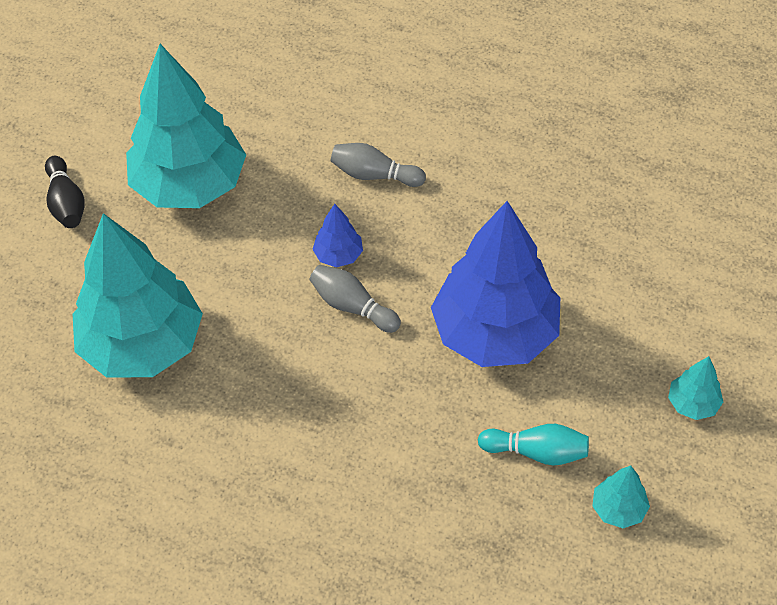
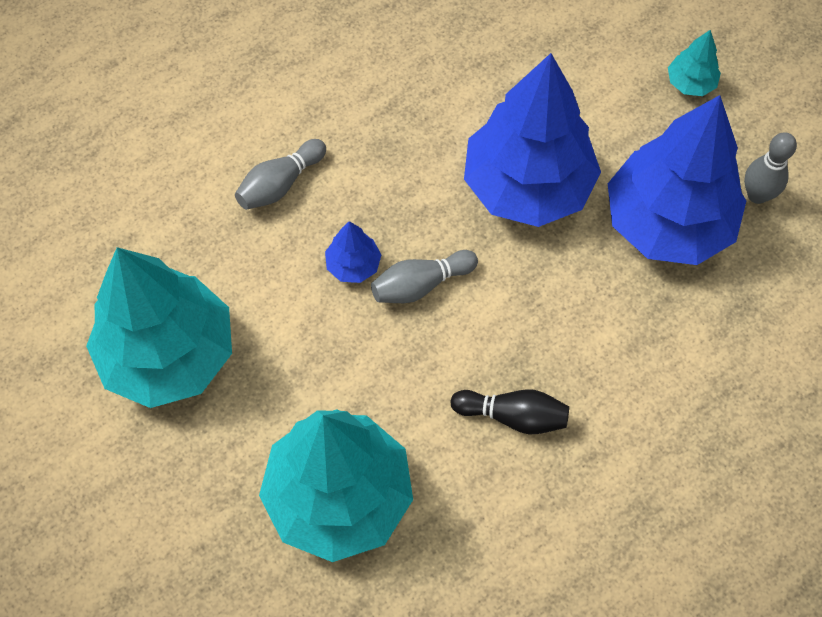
camera: 60 degrees left, 10 degrees up
(66, 203) = (101, 487): black bowling pin -> black bowling pin (513, 416)
(537, 452) = (668, 223): turquoise bowling pin -> blue tree
(618, 509) = (757, 195): turquoise tree -> grey bowling pin

